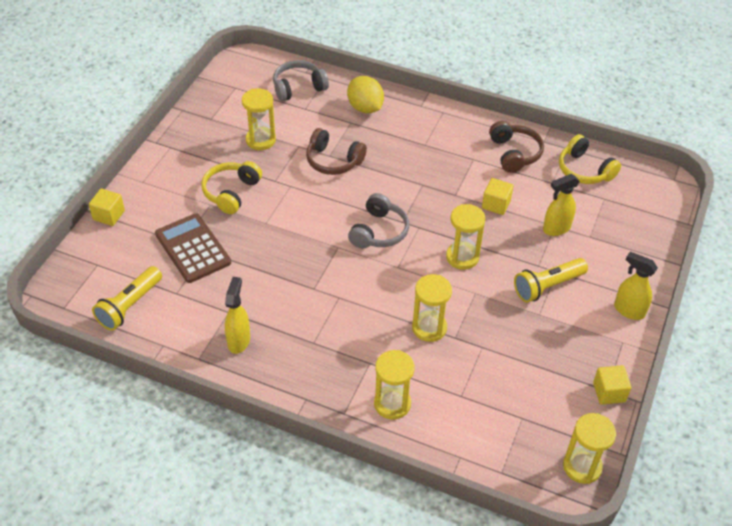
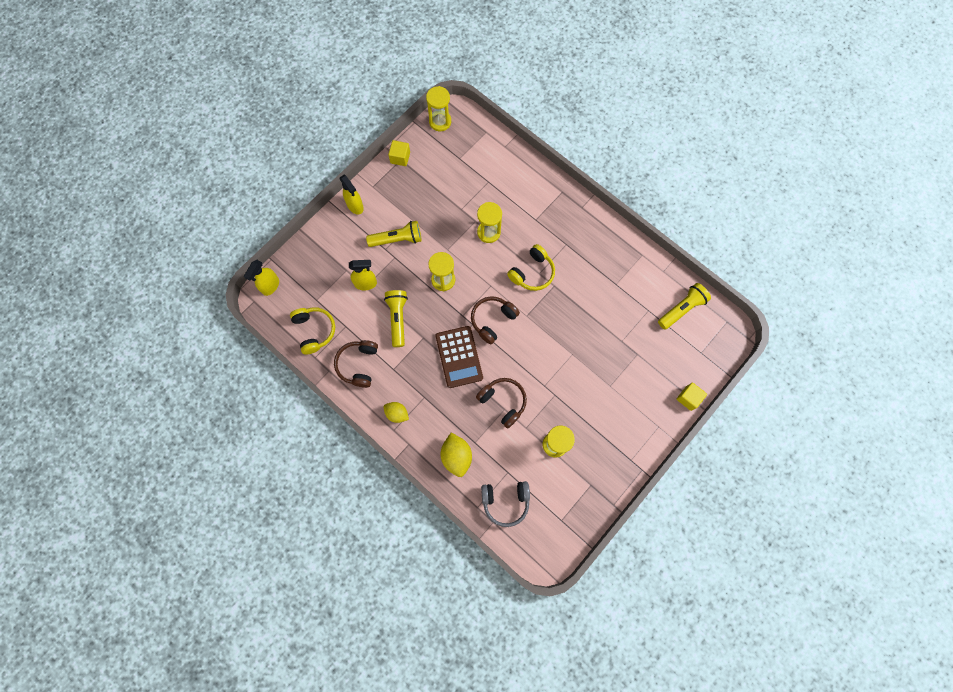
camera: 160 degrees left, 25 degrees up
(193, 248) = (630, 346): brown calculator -> brown calculator (459, 357)
(231, 192) = (591, 393): yellow headphones -> yellow headphones (532, 273)
(239, 340) = (613, 260): yellow spray bottle -> yellow spray bottle (270, 286)
(379, 231) = (492, 320): grey headphones -> brown headphones
(392, 404) = (531, 189): yellow hourglass -> none
(447, 125) = (397, 414): none -> yellow lemon
(496, 204) = (397, 319): yellow cube -> yellow flashlight

